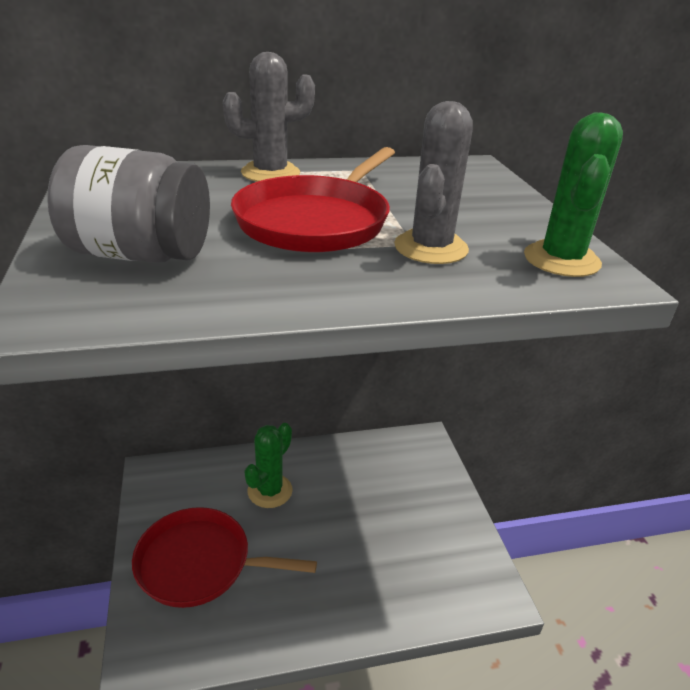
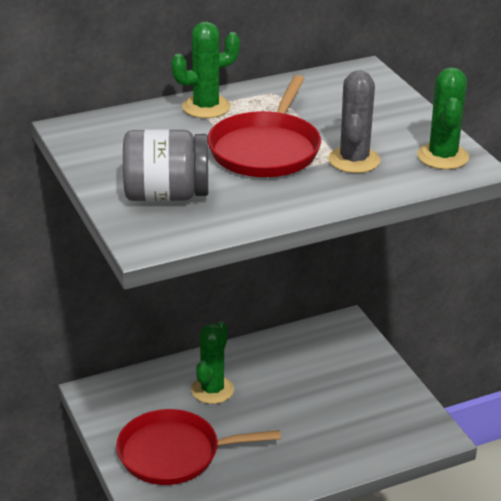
camera: 10 degrees left, 0 degrees up
(270, 173) = (206, 107): grey cactus -> green cactus

